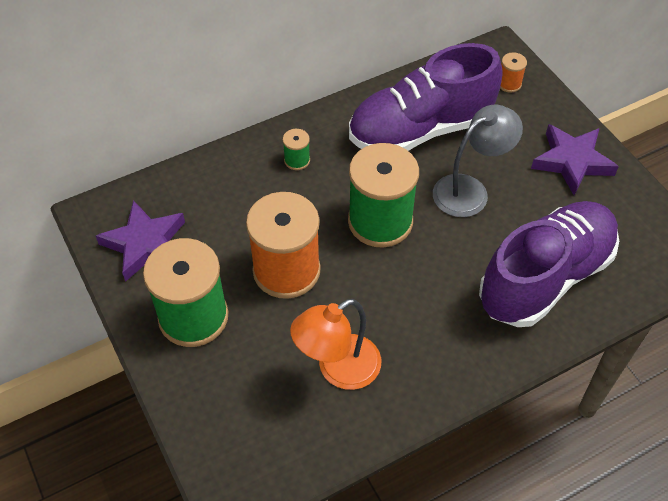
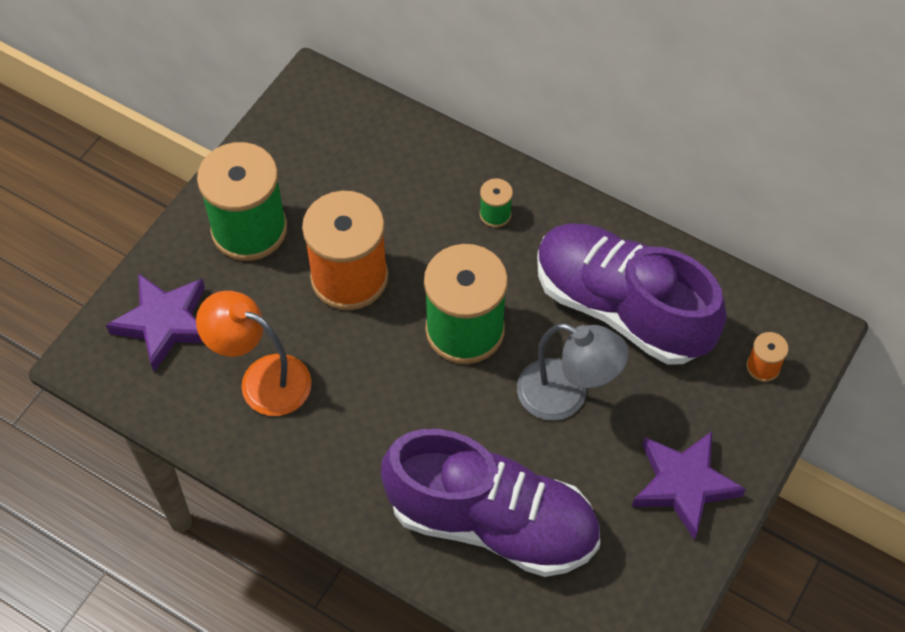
camera: 60 degrees right, 5 degrees up
(145, 244) = (305, 145): purple star -> purple star (164, 323)

